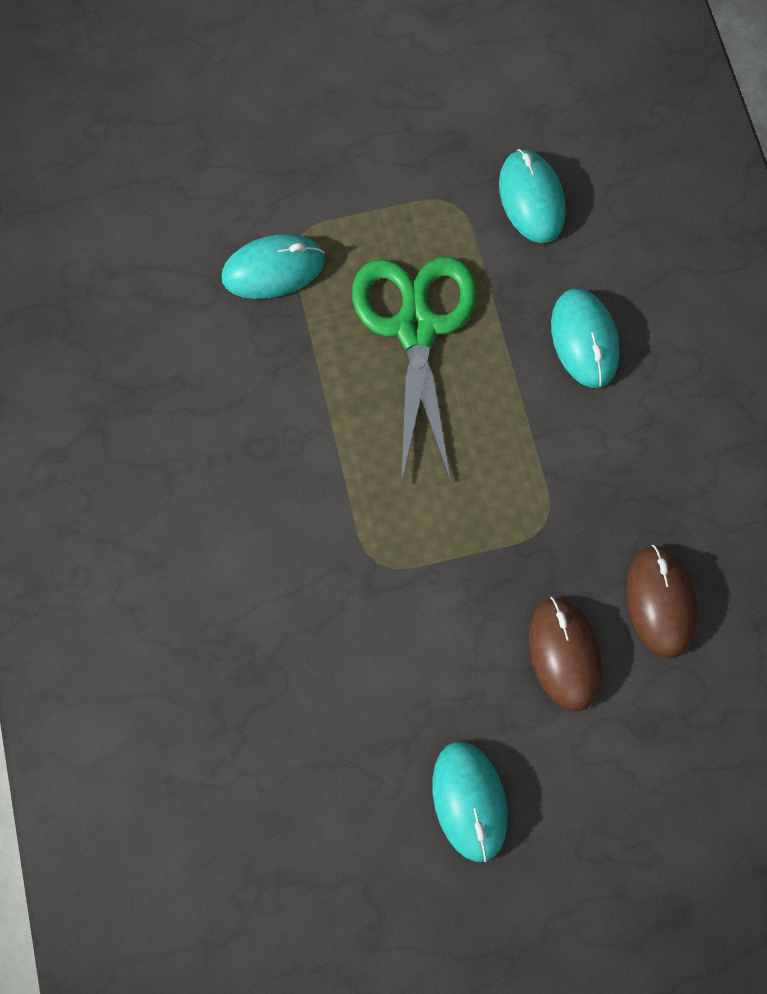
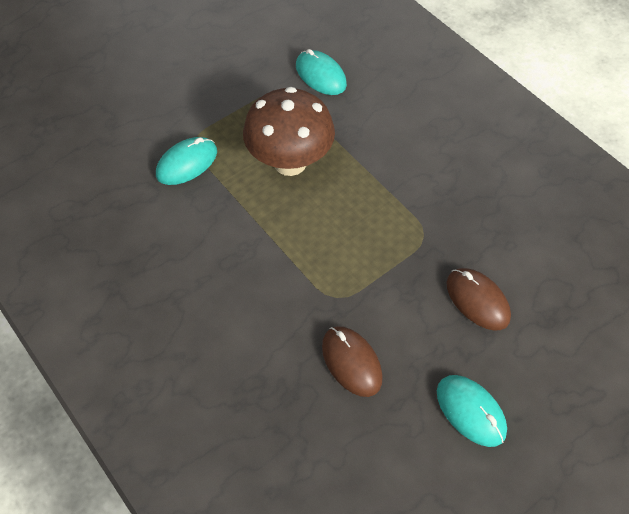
camera: 25 degrees left, 15 degrees down
(416, 328) = (290, 162): green scissors -> brown mushroom
(584, 340) = (390, 132): turquoise mouse -> none
(660, 602) = (515, 248): brown mouse -> brown mouse (351, 362)

